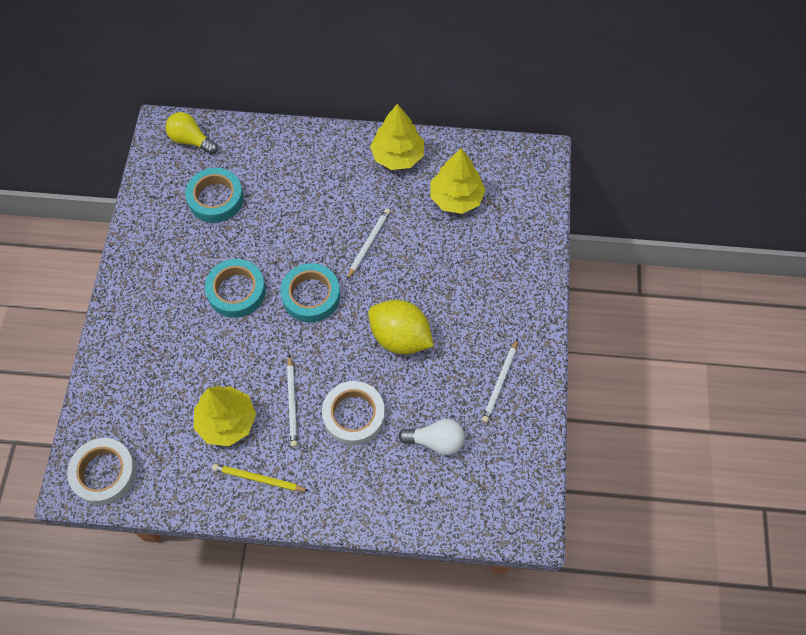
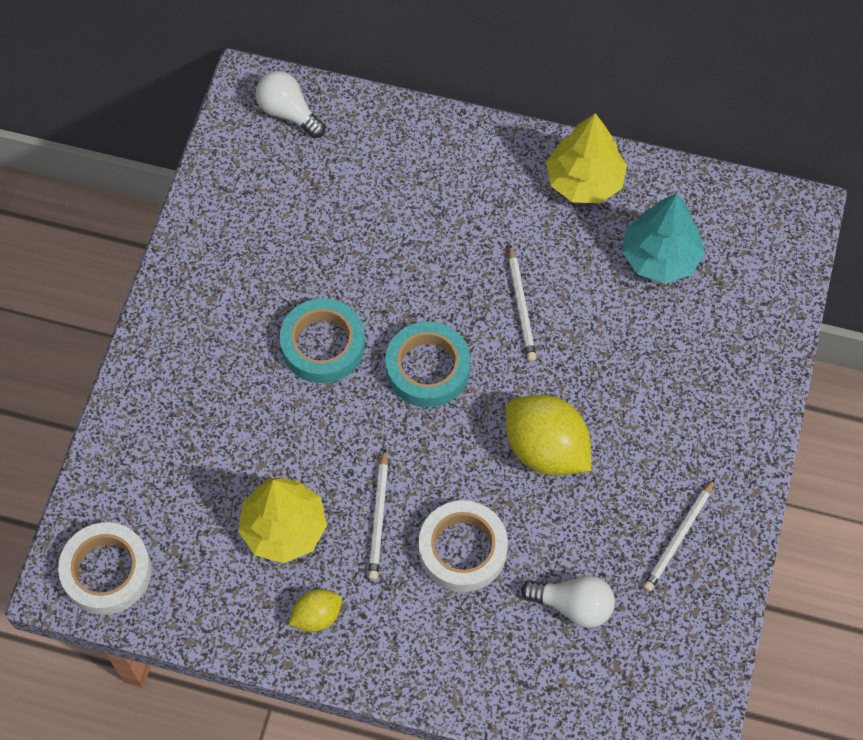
camera: 10 degrees right, 0 degrees up
(191, 140) = (288, 113): yellow light bulb -> white light bulb
(216, 198) = (312, 205): turquoise tape -> none
(258, 479) = (317, 616): yellow pencil -> yellow lemon
(368, 244) = (521, 306): white pencil -> white pencil turned 135 degrees clockwise
(456, 198) = (660, 257): yellow tree -> turquoise tree

